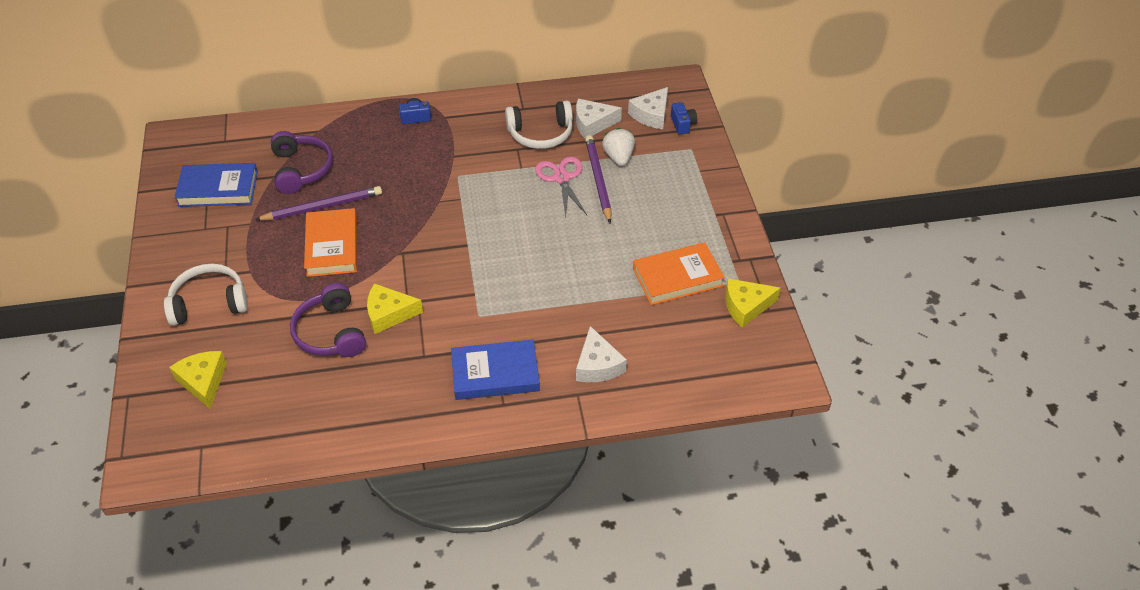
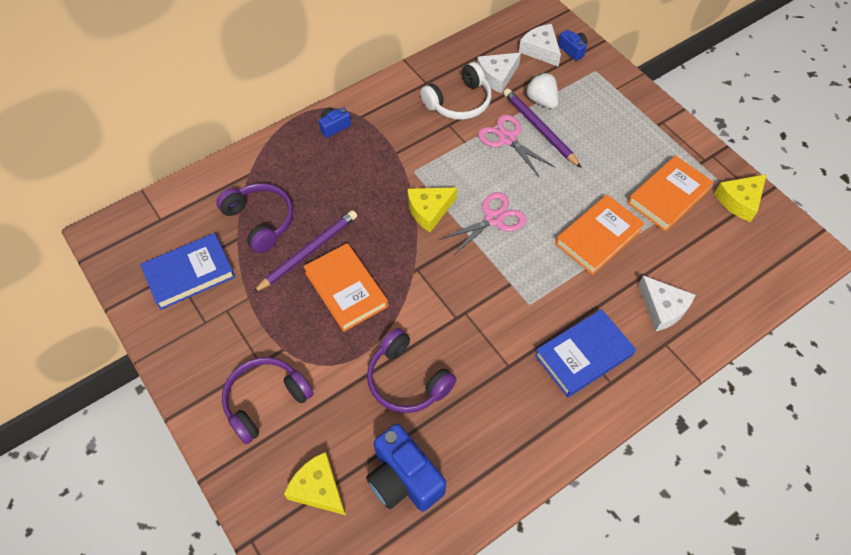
camera: 25 degrees left, 10 degrees up
(209, 303) = (265, 401): white headphones -> purple headphones
(274, 403) = (404, 478): none -> blue camera
(389, 314) = (447, 337): yellow cheese -> yellow cheese (429, 210)
(499, 238) = (494, 219): none -> pink scissors
(583, 286) = (598, 237): none -> orange book
(651, 115) = (540, 50): white cheese -> white cheese turned 135 degrees clockwise

